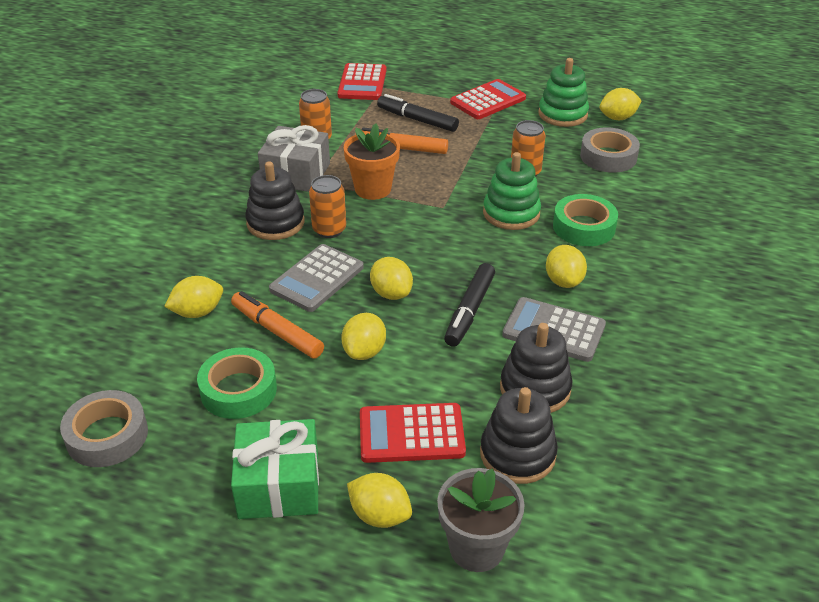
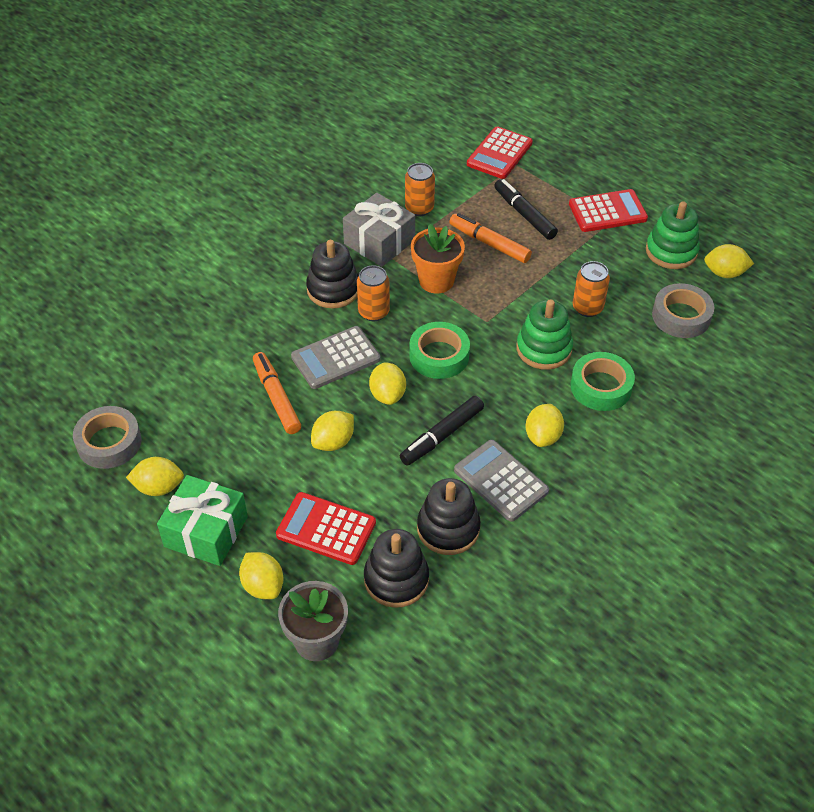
camera: 25 degrees right, 10 degrees up
(197, 312) = (226, 357): yellow lemon -> yellow lemon (159, 487)
(238, 390) = (219, 440): green tape -> green tape (439, 356)

